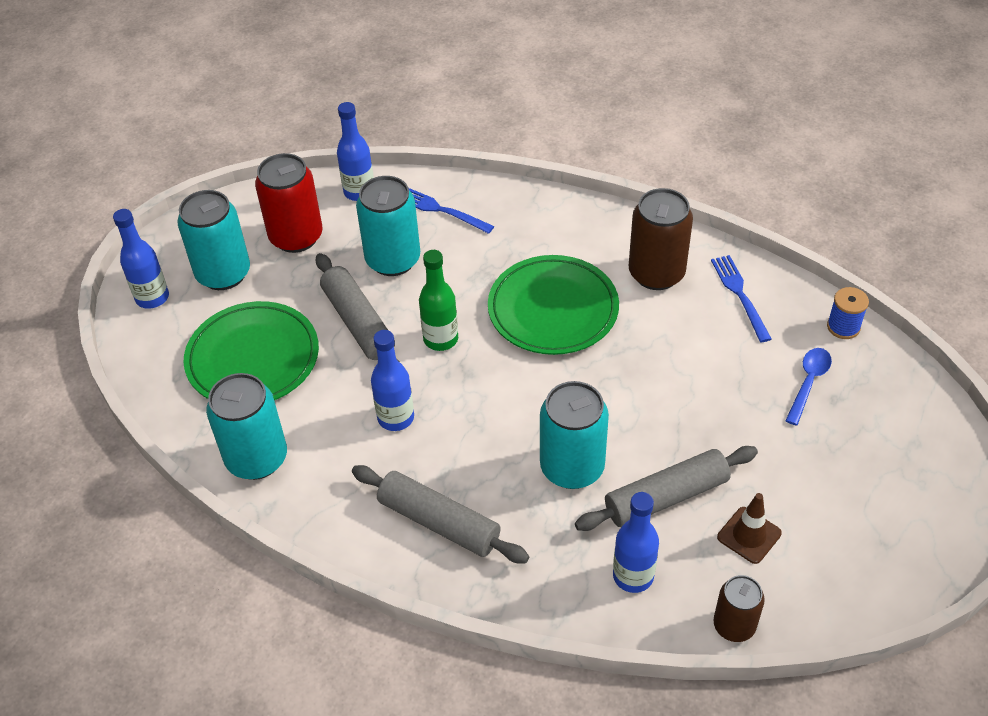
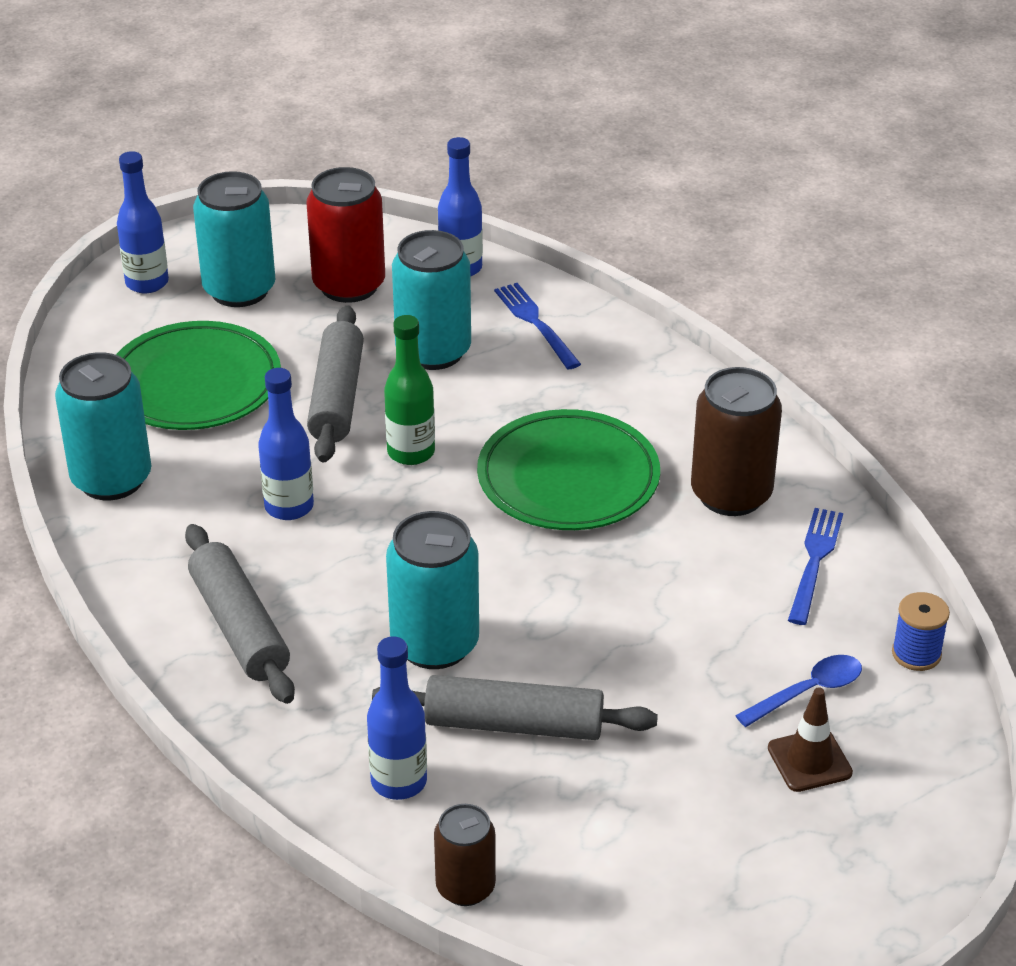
camera: 30 degrees right, 10 degrees down
(749, 535) = (573, 809): brown traffic cone -> brown traffic cone (809, 760)

